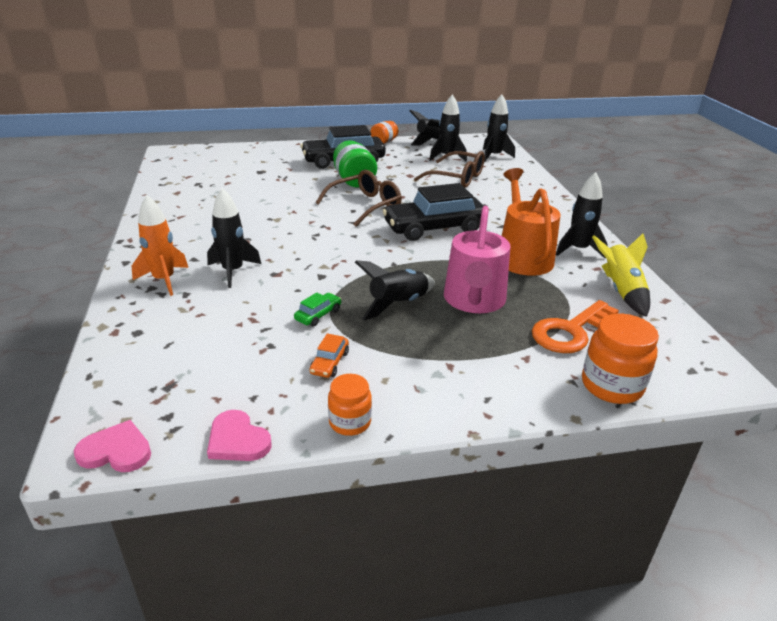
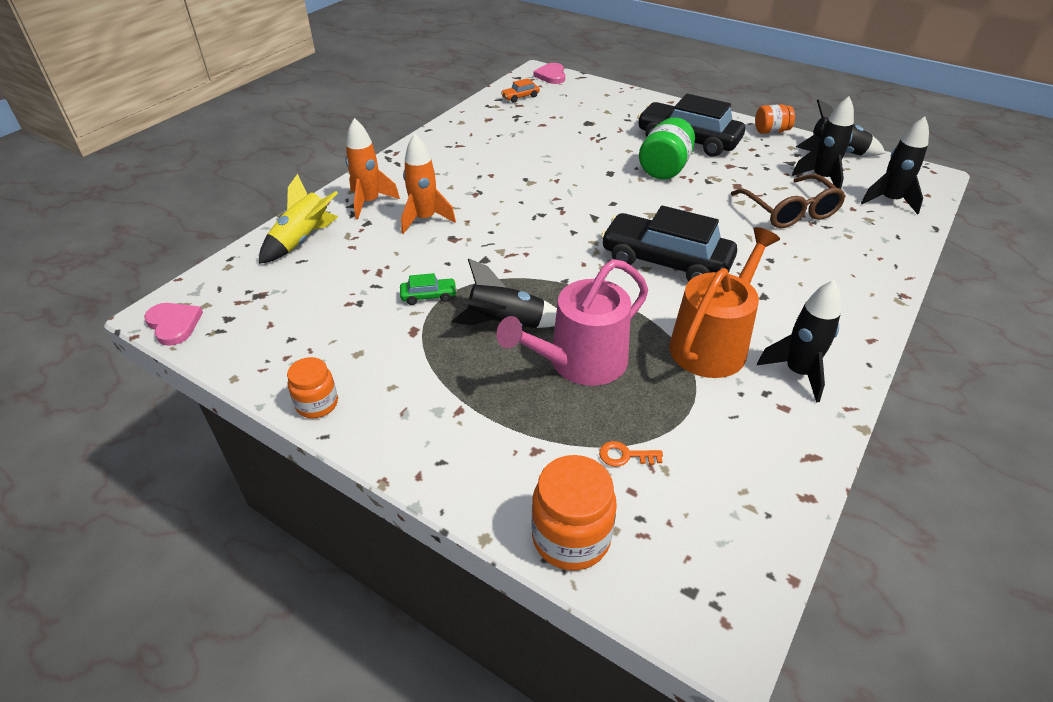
camera: 45 degrees right, 10 degrees up
(233, 271) = (425, 219): black rocket -> orange rocket
(237, 440) = (238, 365): pink heart -> pink heart (551, 75)
(329, 363) = (375, 344): orange car -> orange car (520, 97)
(365, 206) = (633, 203): brown glasses -> none
(570, 331) = (625, 456): orange key -> orange key, size x0.44
(621, 291) = (766, 451): yellow rocket -> yellow rocket (302, 240)

